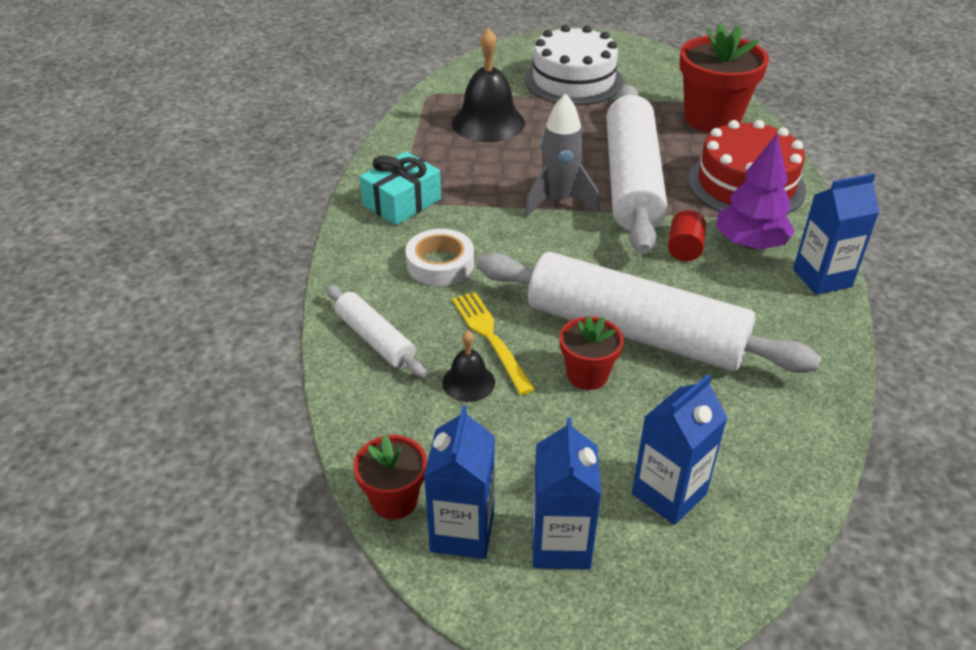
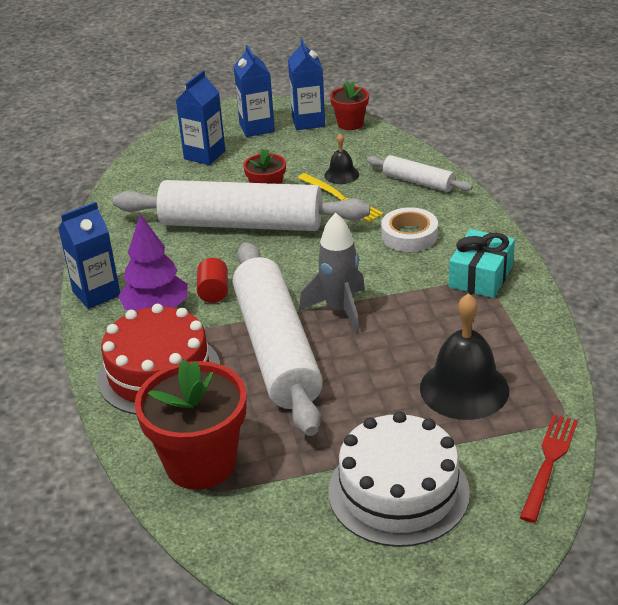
camera: 165 degrees right, 5 degrees down
(463, 75) = (549, 463): none -> red fork

